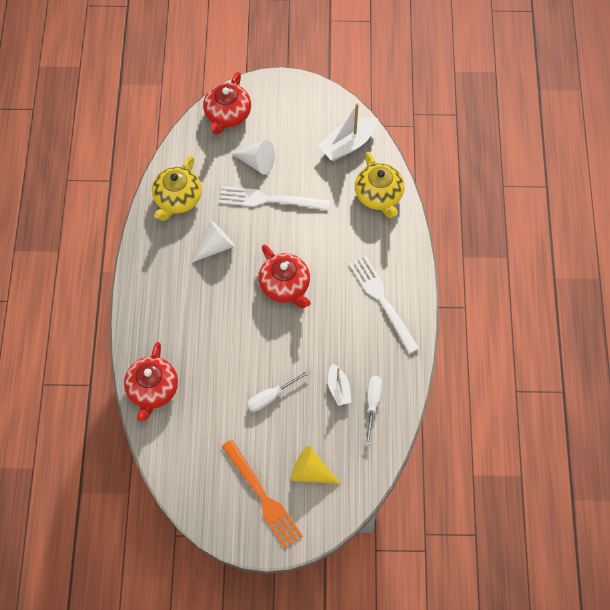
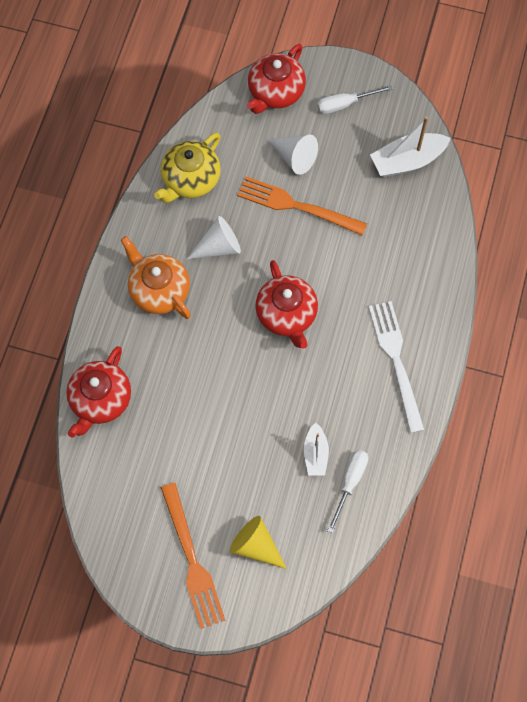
camera: 15 degrees right, 5 degrees up
(176, 292) = (159, 290): none -> orange teapot
(268, 200) = (295, 206): white fork -> orange fork
(271, 396) = (234, 443): white screwdriver -> white screwdriver (345, 104)
(379, 196) = (427, 232): yellow teapot -> none

